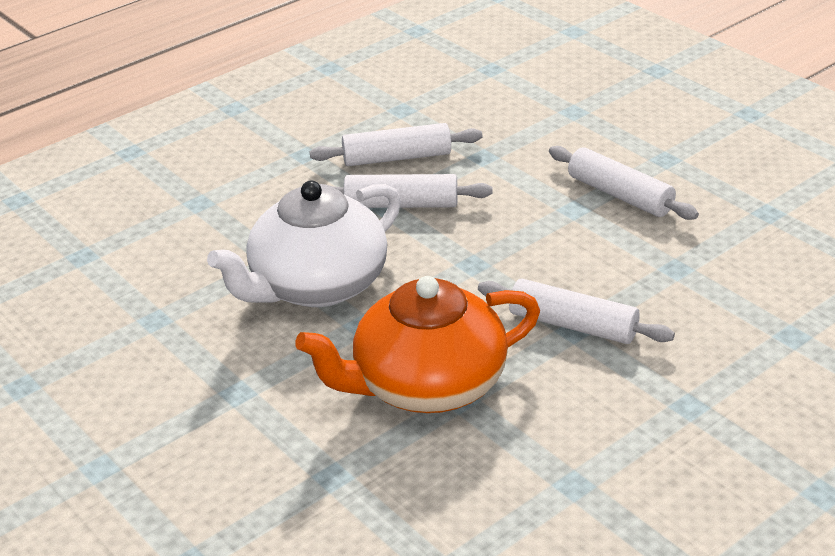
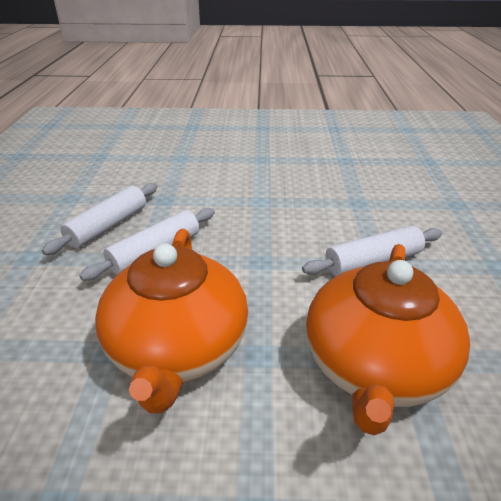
camera: 50 degrees left, 0 degrees up
(317, 286) = (177, 348): white teapot -> orange teapot
(620, 195) = (271, 184): white rolling pin -> none

